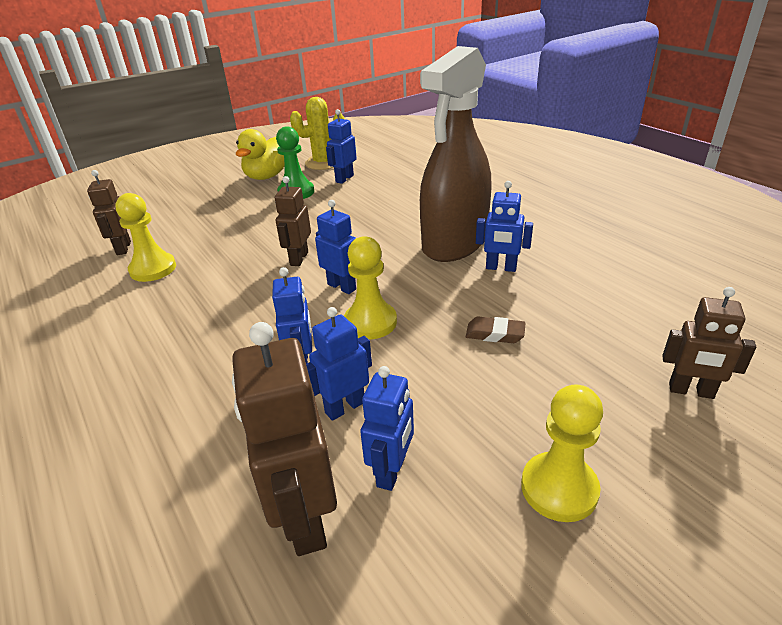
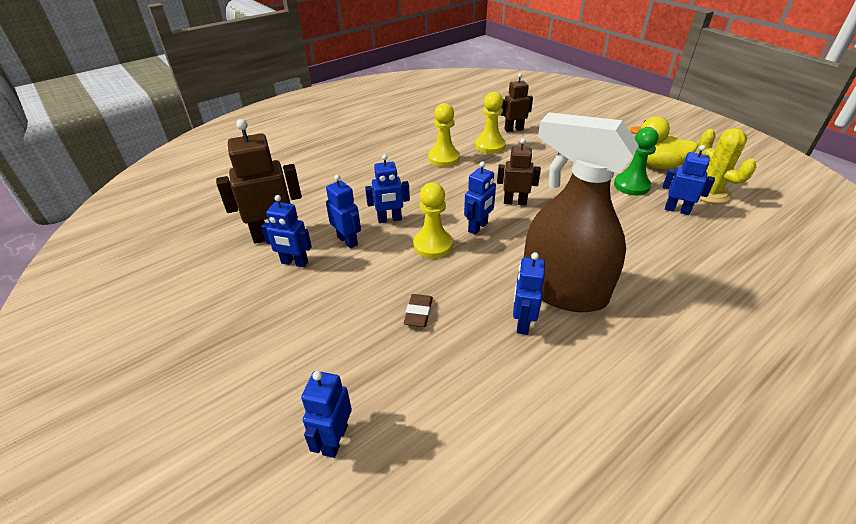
camera: 85 degrees right, 5 degrees up
(559, 488) = (262, 335): yellow pawn -> yellow pawn (443, 158)
(691, 391) = (335, 439): brown robot -> blue robot

